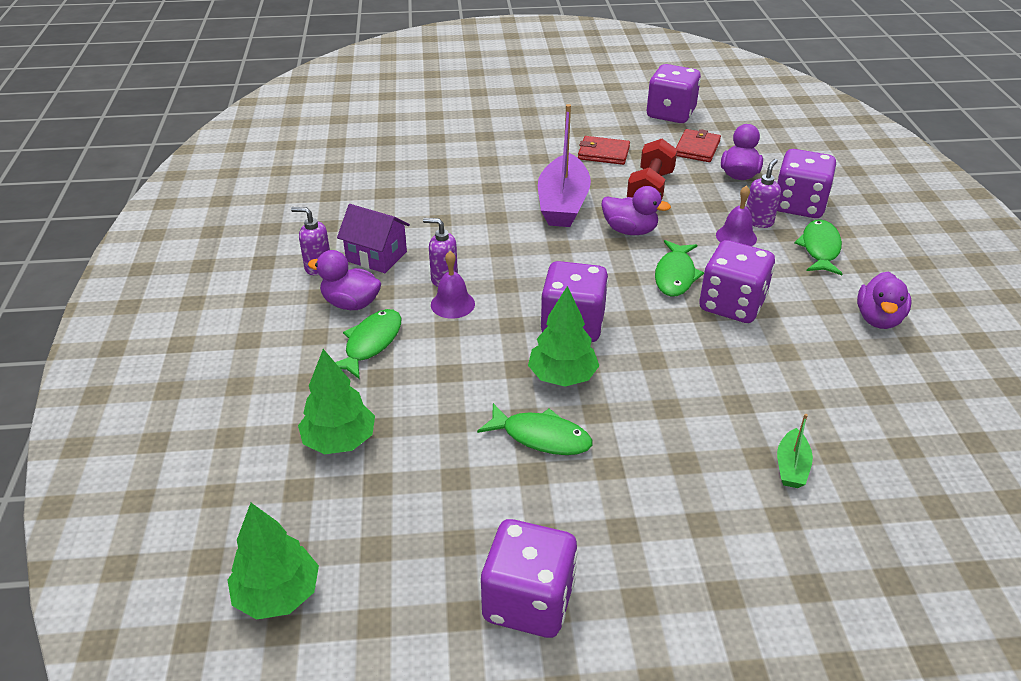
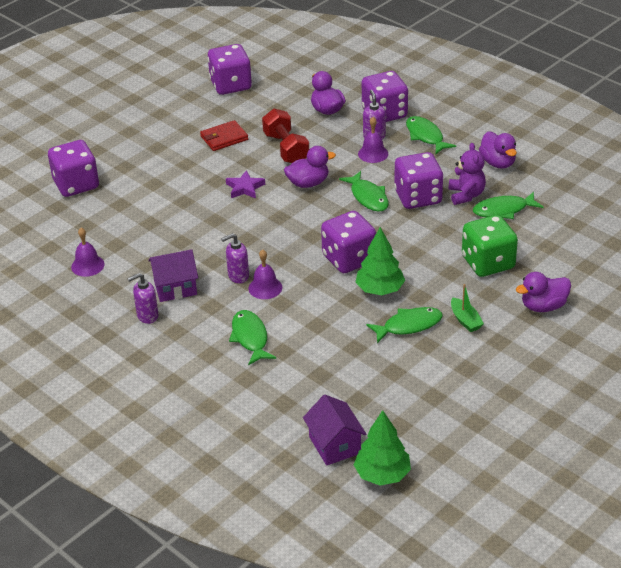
camera: 40 degrees left, 0 degrees up
(283, 517) = (334, 445): none -> purple house
(338, 197) = (87, 265): none -> purple bell
(340, 441) = (309, 394): green tree -> none
(351, 303) = (203, 324): purple duck -> purple duck (543, 306)
(528, 601) = (496, 397): purple dice -> purple dice (76, 184)
(563, 204) = (245, 188): purple boat -> purple star
(697, 148) = (279, 103): red wallet -> none
(727, 424) = (488, 263): none -> green dice
(791, 467) = (538, 265): green boat -> green boat (465, 320)
(794, 333) = (466, 195): none -> purple teddy bear
(822, 375) = (503, 210): none -> green fish

